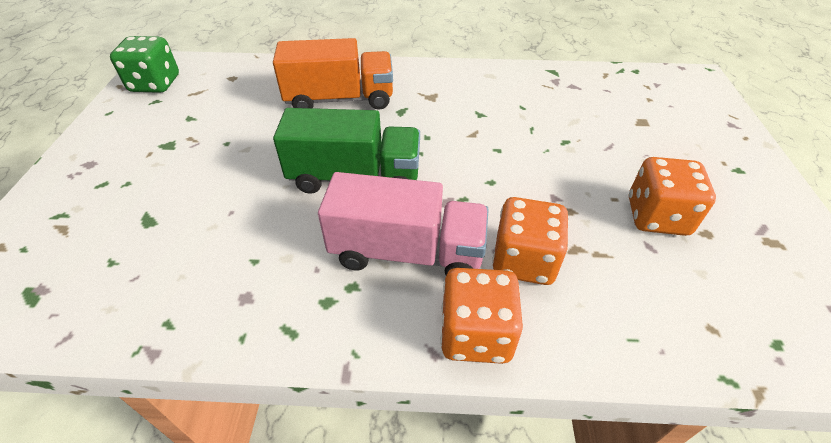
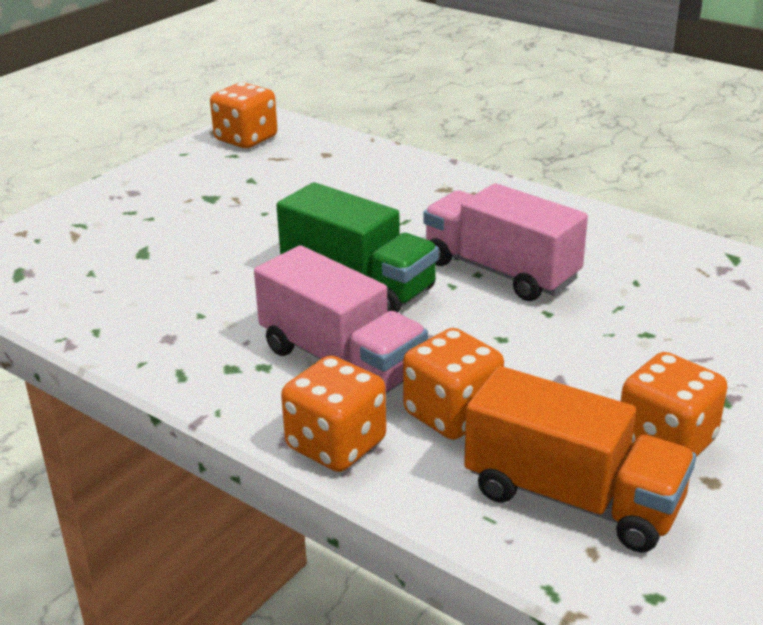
camera: 35 degrees right, 15 degrees down
(155, 84) = (246, 139): green dice -> orange dice
(340, 99) = (418, 208): orange truck -> orange truck (572, 498)
(439, 129) = (500, 271): none -> pink truck

